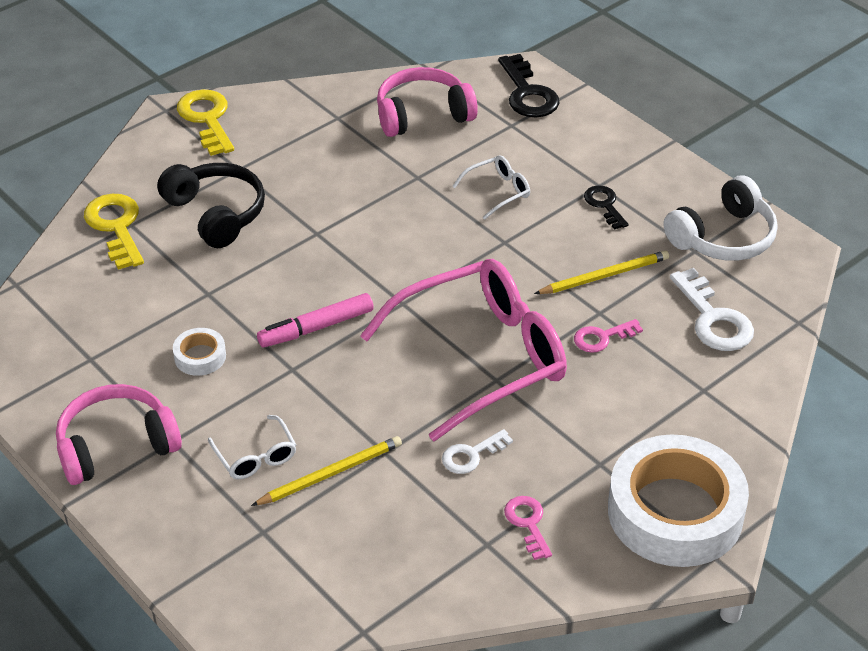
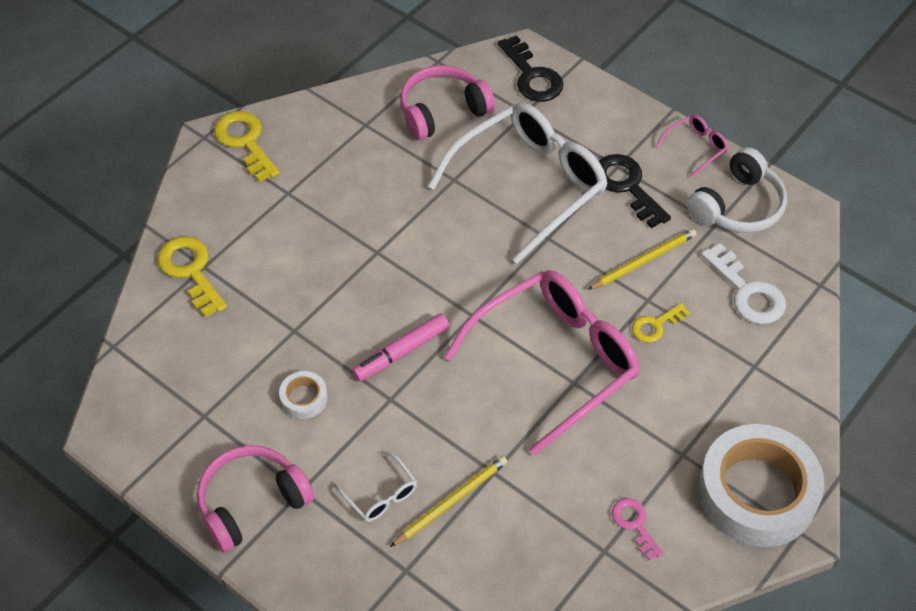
camera: 10 degrees left, 10 degrees up
(216, 214) = (280, 244): black headphones -> none
(471, 455) = (570, 463): white key -> none
(498, 191) = (529, 185): white glasses -> white glasses, size x2.43
(602, 338) = (656, 325): pink key -> yellow key
(604, 205) = (627, 186): black key -> black key, size x1.67
(690, 178) = (696, 148): none -> pink glasses

